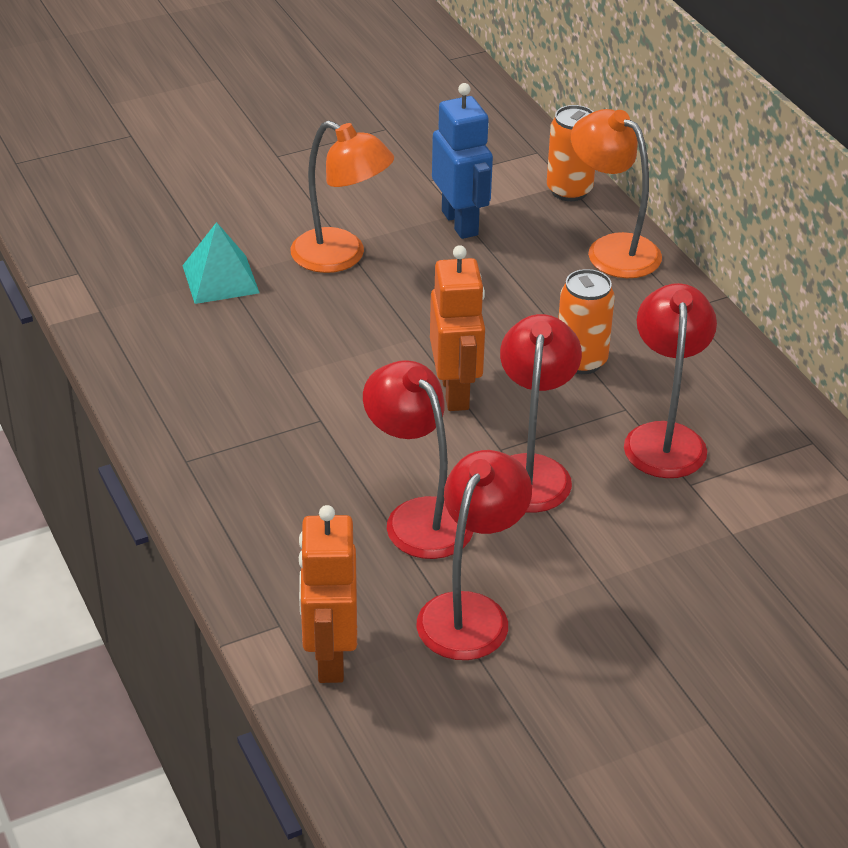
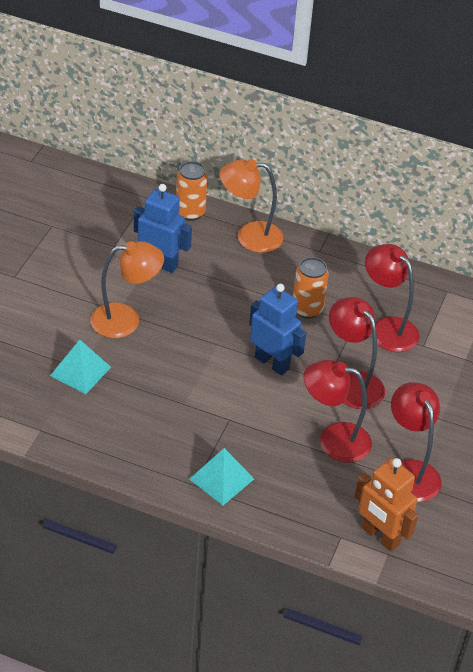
camera: 45 degrees left, 5 degrees up
(224, 474) = (221, 479): none -> turquoise pyramid
(455, 392) = (272, 363): orange robot -> blue robot

